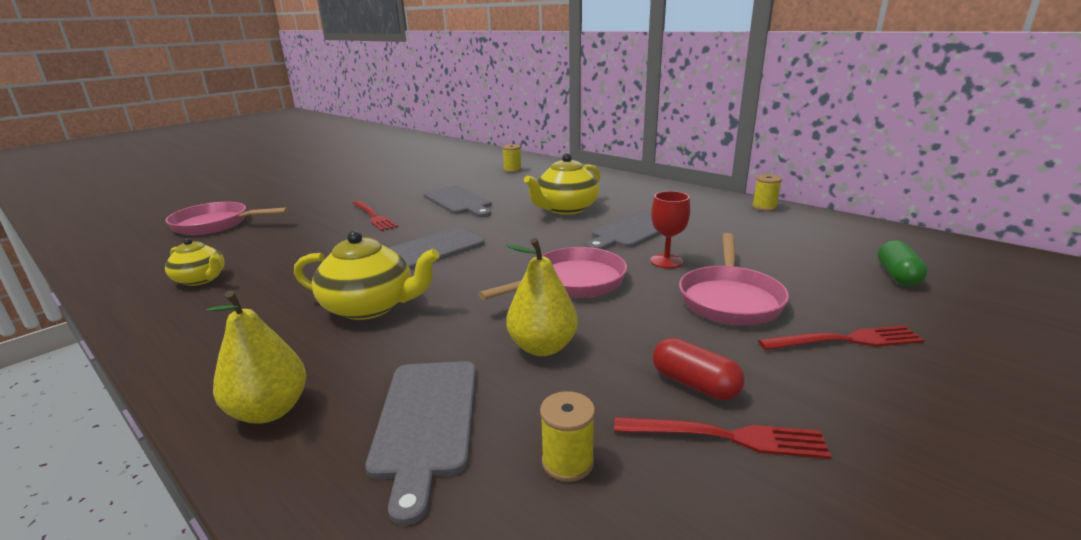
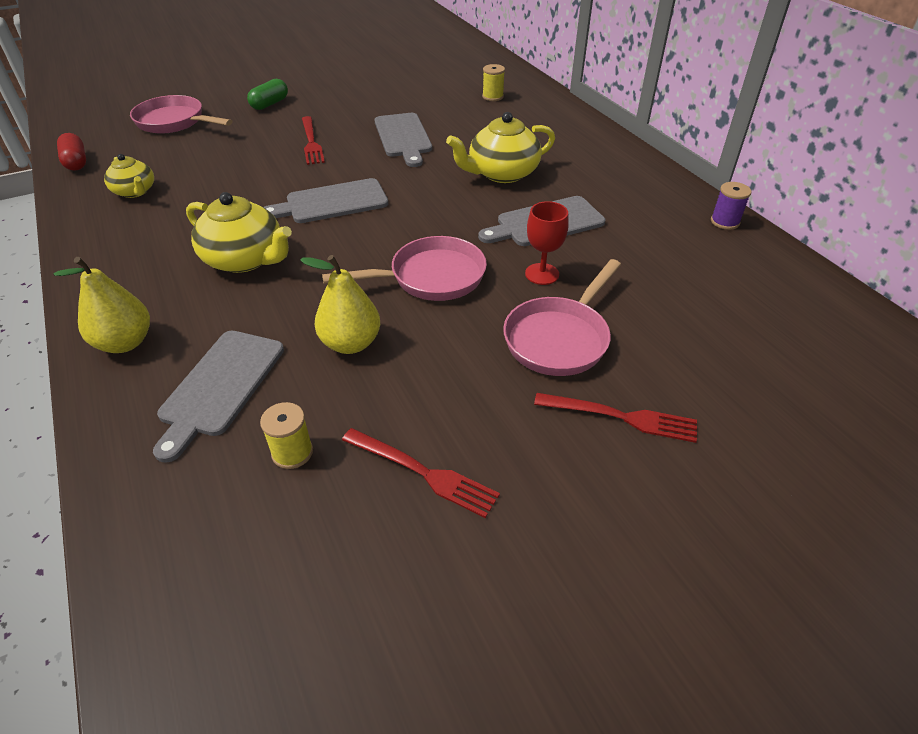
camera: 20 degrees right, 20 degrees up
(694, 384) = (442, 418): red capsule -> red capsule (76, 162)
(764, 207) = (724, 222): yellow spool -> purple spool
(897, 276) = (767, 359): green capsule -> green capsule (270, 104)

